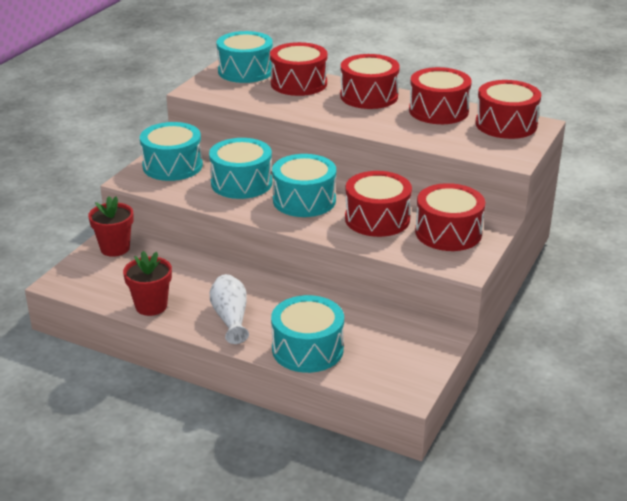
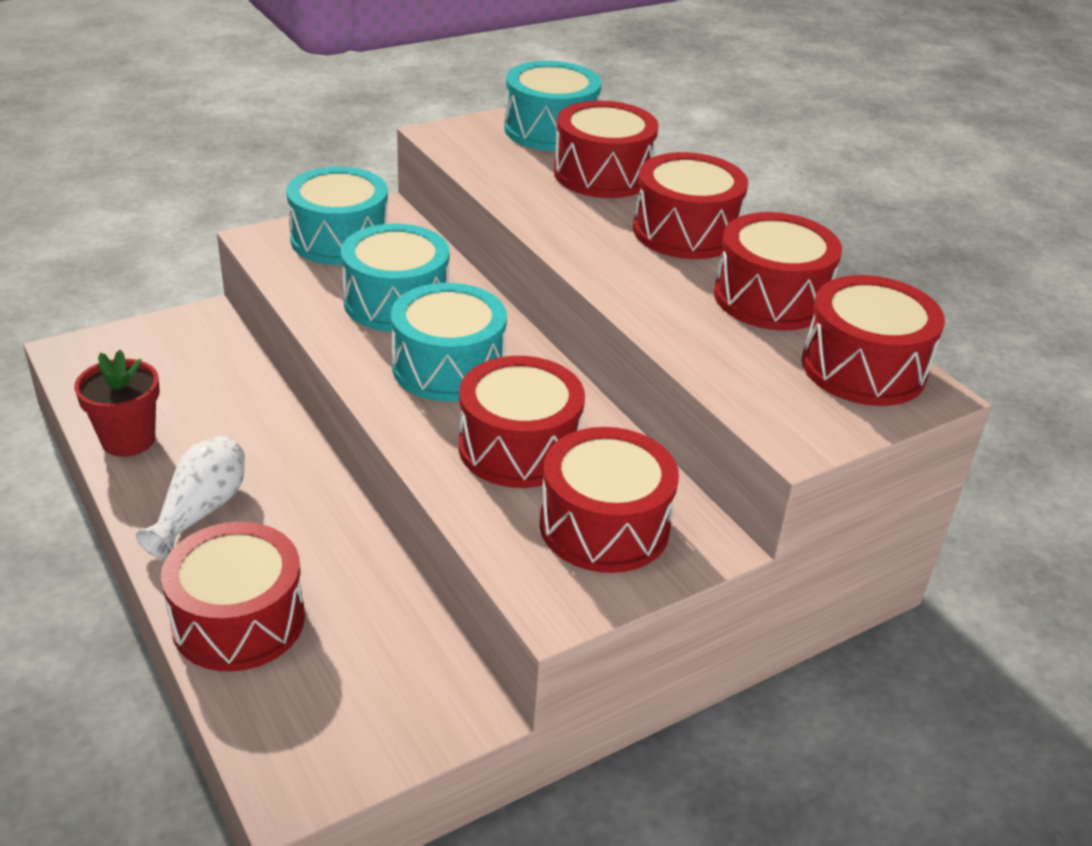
camera: 30 degrees right, 5 degrees up
(115, 248) = (193, 333): red flower pot -> none
(307, 349) = (238, 620): turquoise drum -> red drum

